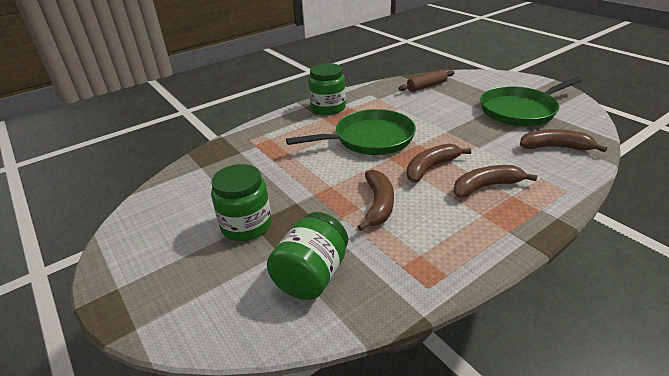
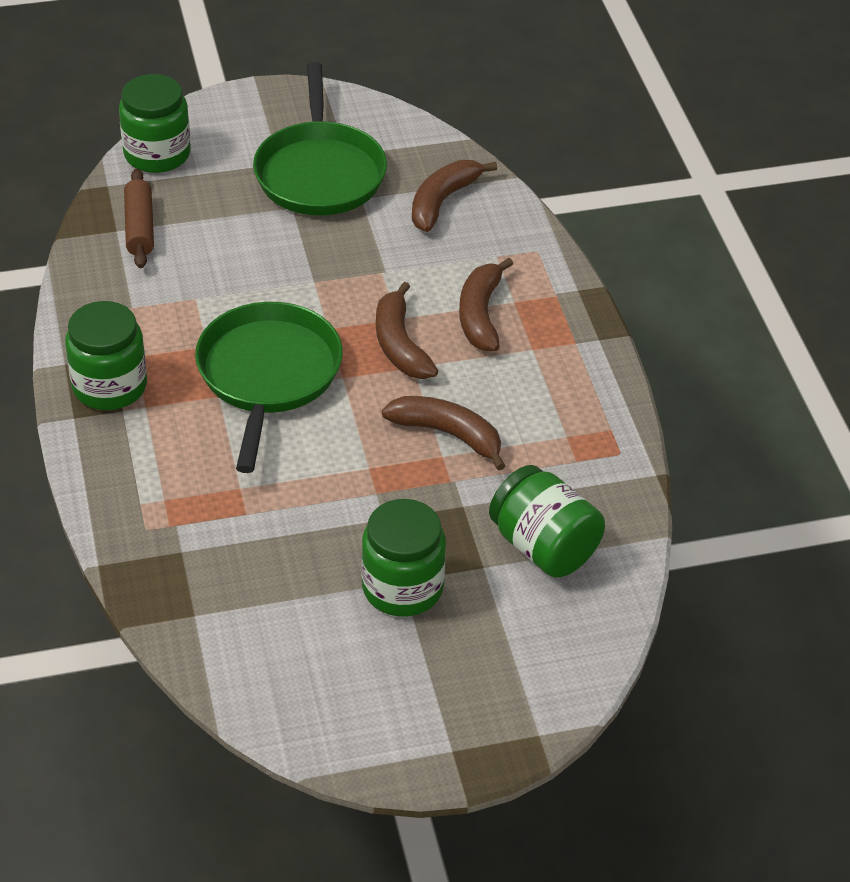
camera: 70 degrees left, 10 degrees up
(474, 77) = (157, 154): none -> green jar

